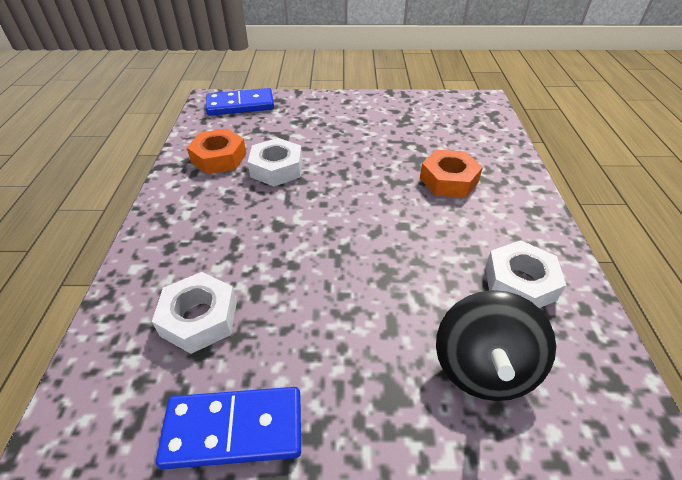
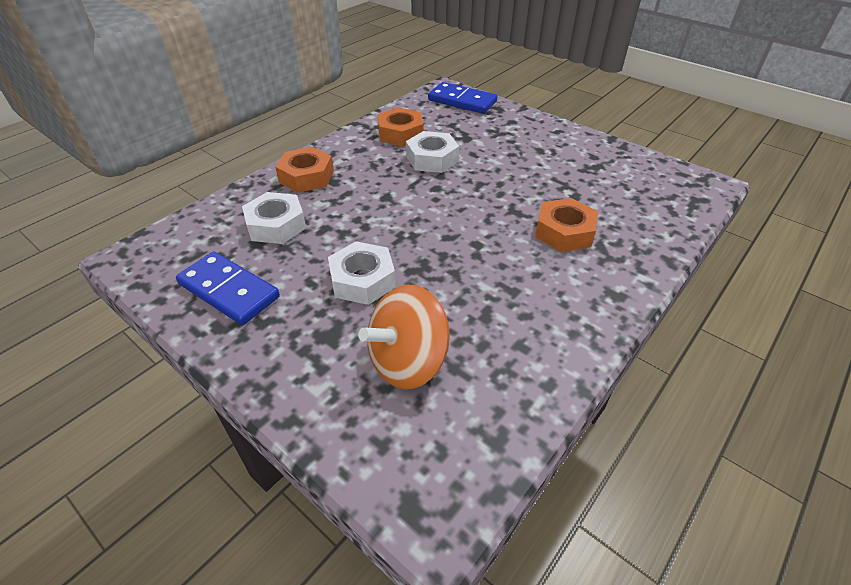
camera: 40 degrees right, 0 degrees up
(171, 247) = (306, 176): none -> orange nut
(483, 367) = (408, 361): black spinning top -> orange spinning top
(519, 282) = (517, 333): white nut -> white nut (362, 280)

